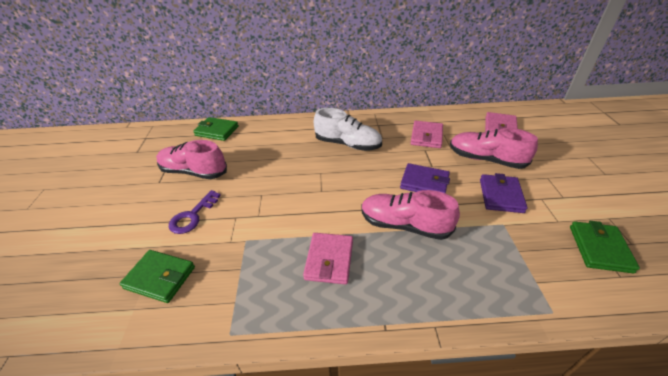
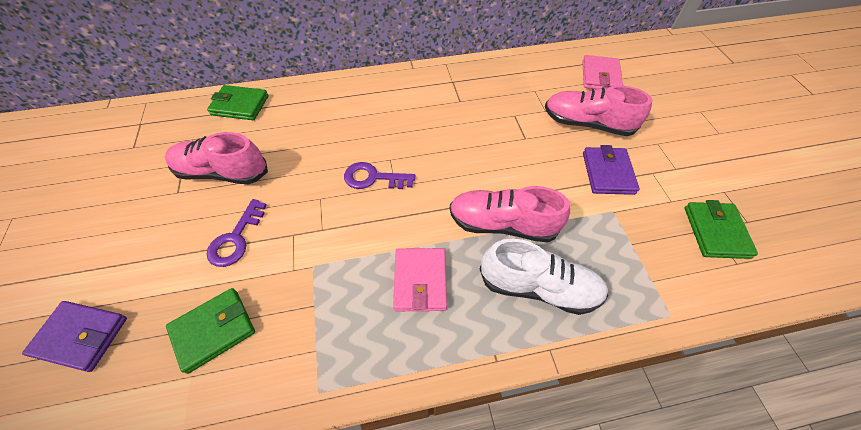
camera: 10 degrees left, 15 degrees up
(160, 277) = (214, 330): green wallet -> green wallet turned 45 degrees counterclockwise
(305, 184) = (373, 178): none -> purple key
(348, 144) = (418, 114): white shoe -> white shoe (538, 287)
(424, 182) = (519, 163): purple wallet -> purple wallet (81, 336)
(426, 136) = (514, 95): pink wallet -> none

